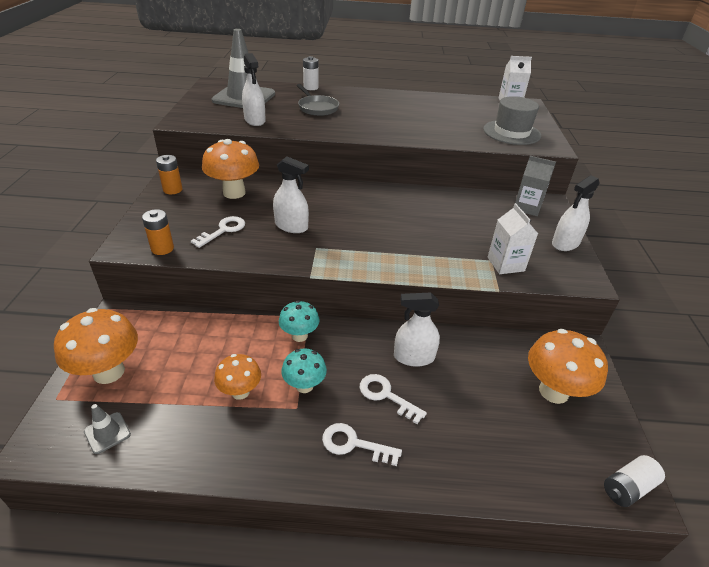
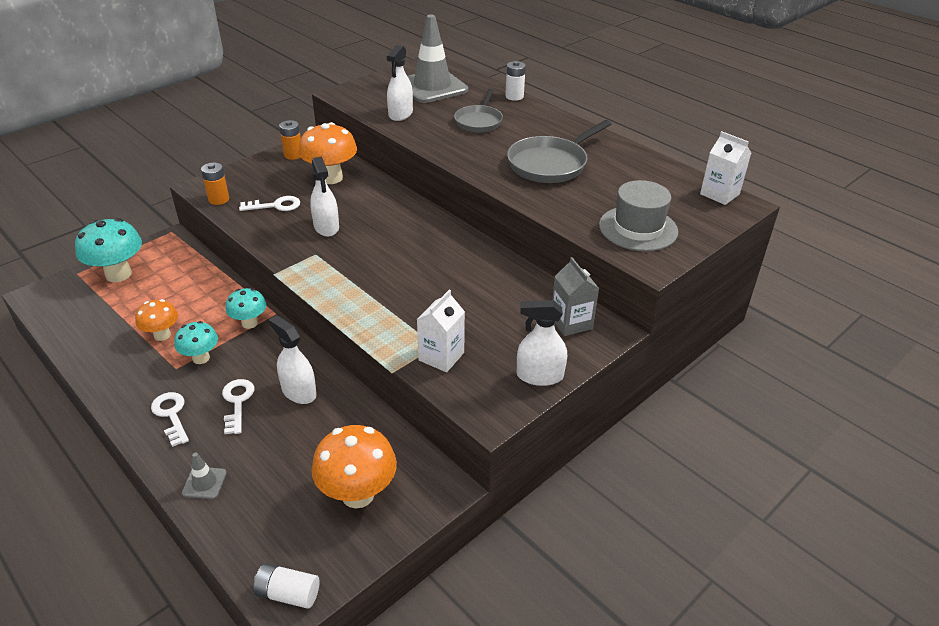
camera: 45 degrees right, 0 degrees up
(107, 433) = (72, 310): grey traffic cone -> grey traffic cone (204, 483)
(109, 372) = (118, 274): orange mushroom -> turquoise mushroom
(406, 117) = (550, 164): none -> grey pan

